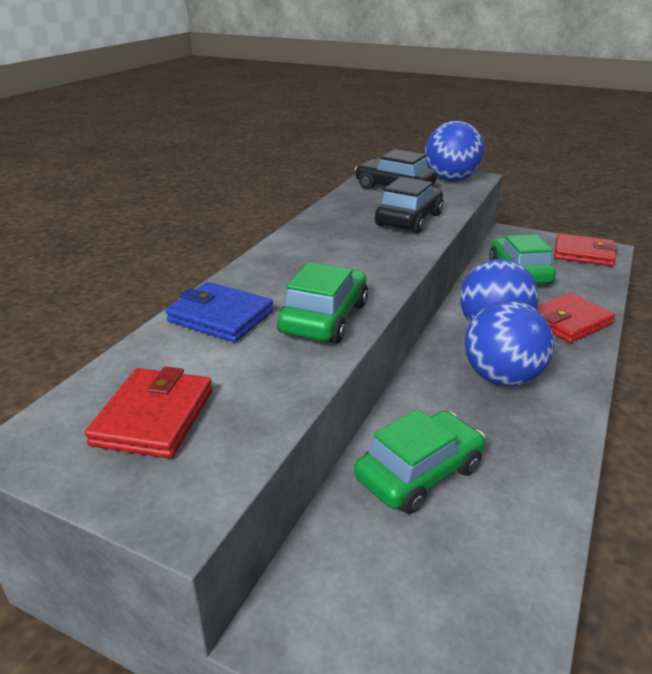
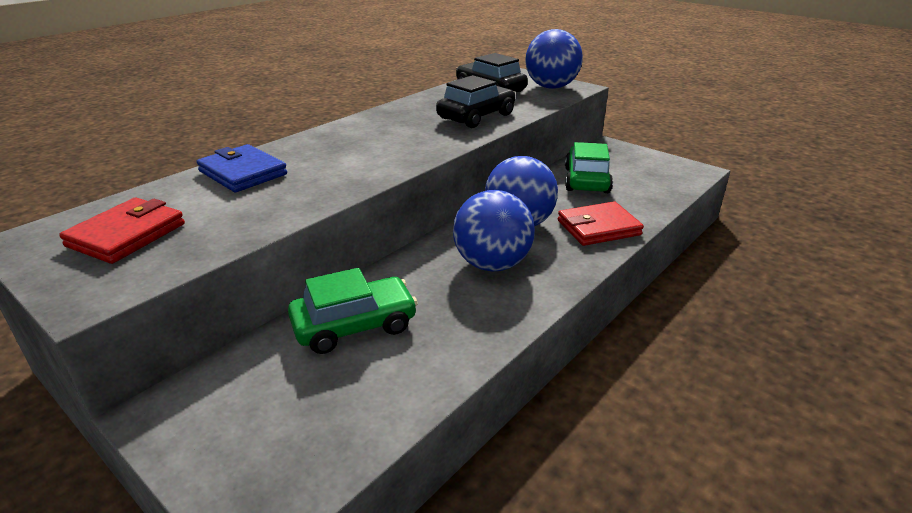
camera: 15 degrees right, 0 degrees up
(324, 318) = (324, 184): green car -> none
(583, 254) = (667, 171): red wallet -> none

